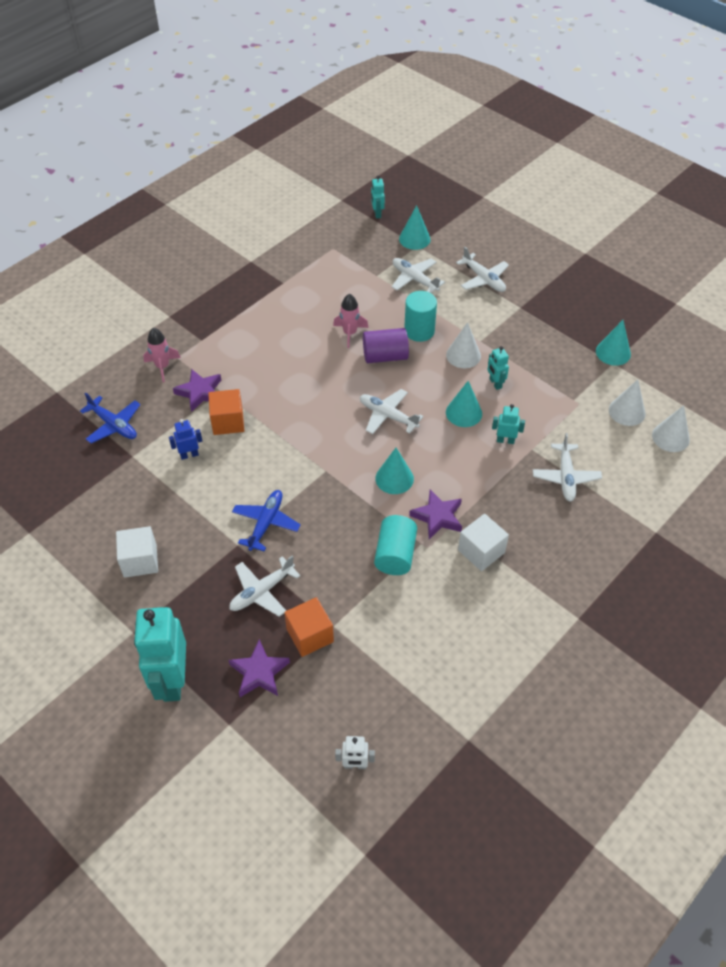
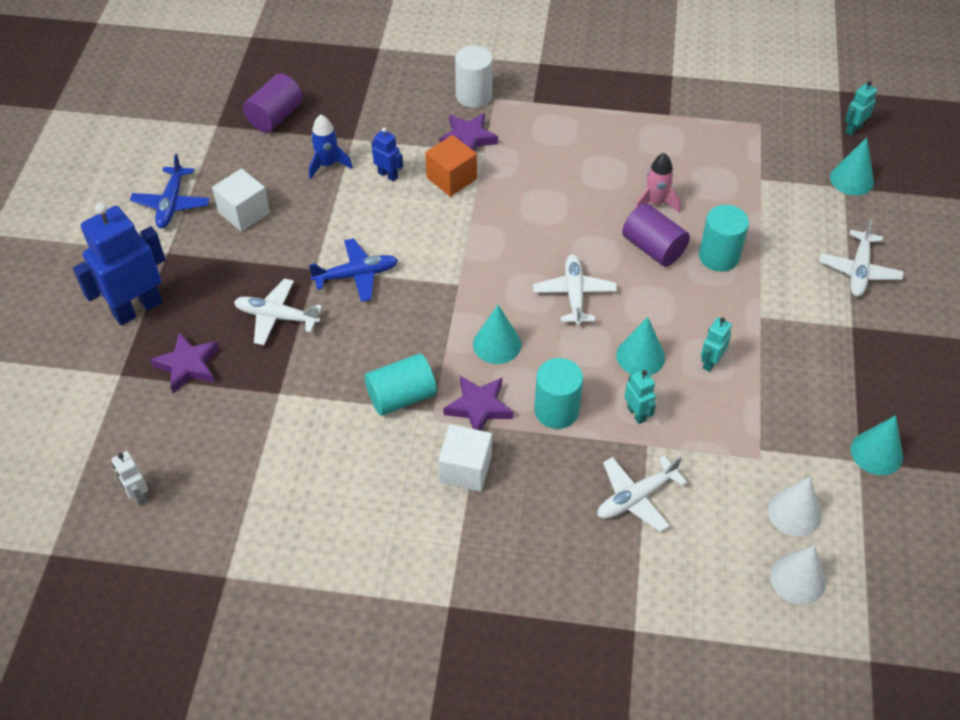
camera: 55 degrees right, 0 degrees up
(60, 490) = (275, 117): none -> purple cylinder
(114, 425) = (376, 106): blue plane -> blue plane (171, 204)
(143, 484) = (328, 165): none -> blue rocket
(162, 367) = (474, 95): pink rocket -> white cylinder
(172, 680) = (137, 308): turquoise robot -> blue robot
(310, 635) = (255, 380): orange cube -> none
(414, 279) = (790, 212): white plane -> none
(463, 355) = (723, 313): white cone -> none
(472, 478) = (556, 410): none -> turquoise cylinder

